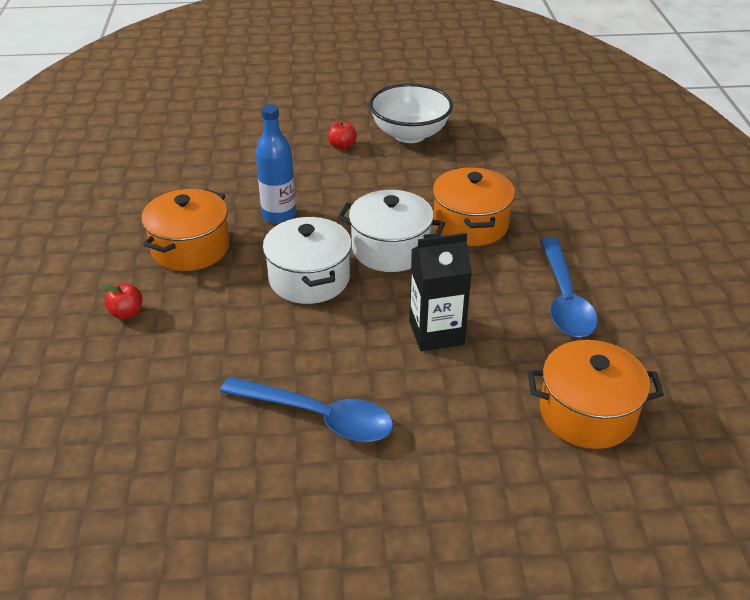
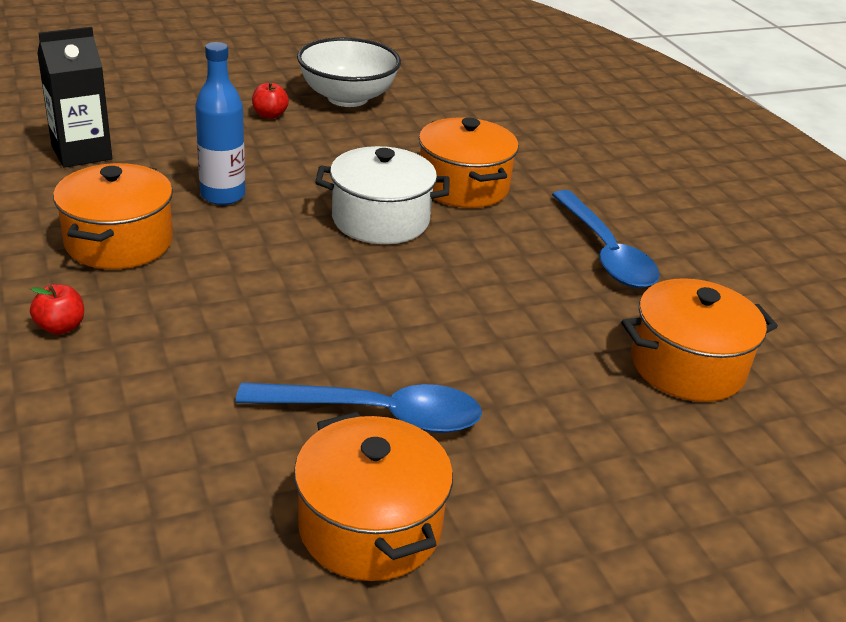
camera: 20 degrees left, 5 degrees down
(276, 506) = (370, 527): none -> orange pot
(309, 279) = (294, 261): white pot -> none
(436, 333) = (477, 303): black carton -> black carton (81, 153)

